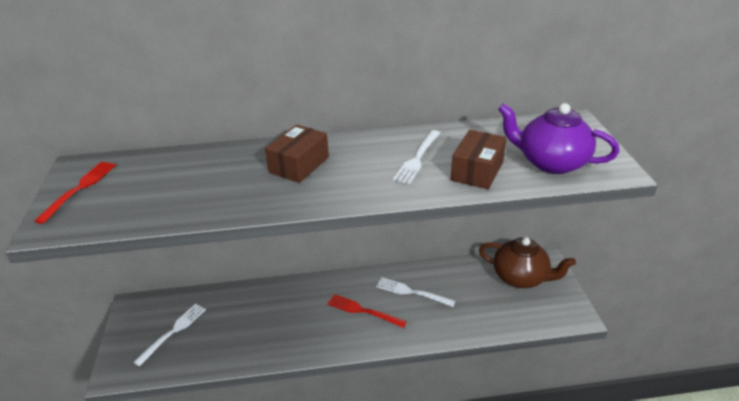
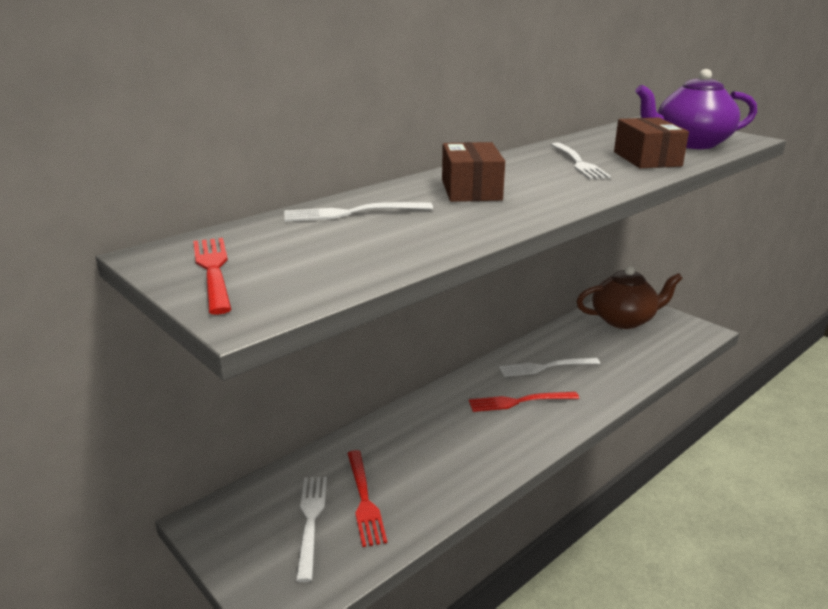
camera: 35 degrees left, 10 degrees down
(203, 164) = (351, 213): none -> white fork
(209, 333) = (364, 500): none -> red fork

